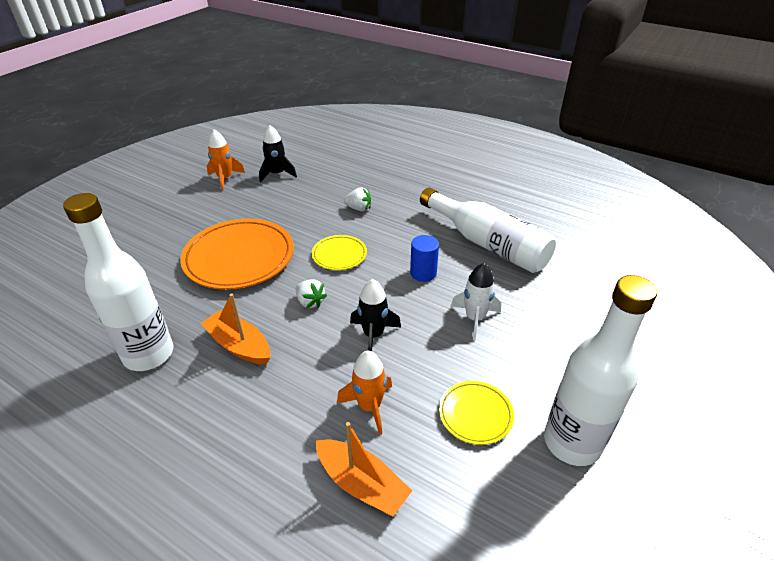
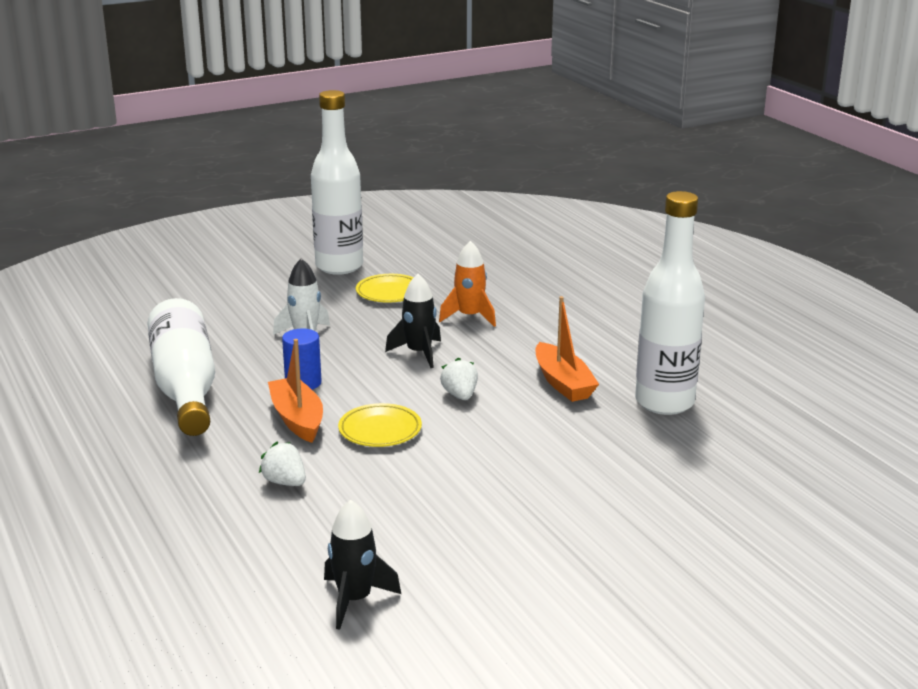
camera: 150 degrees left, 15 degrees down
(225, 179) = (463, 625): orange rocket -> none
(239, 258) = (516, 467): orange plate -> none
(361, 483) = (511, 290): orange boat -> orange boat (297, 419)

